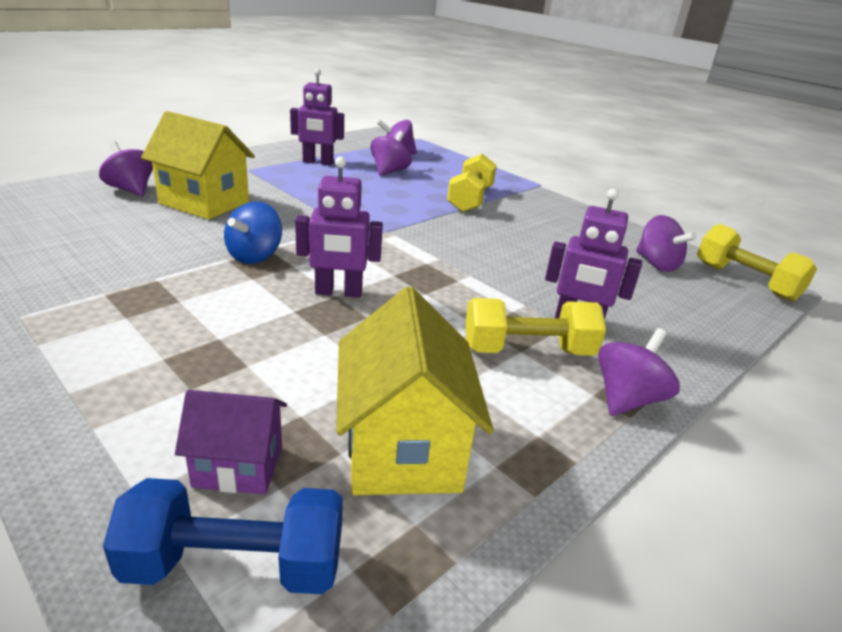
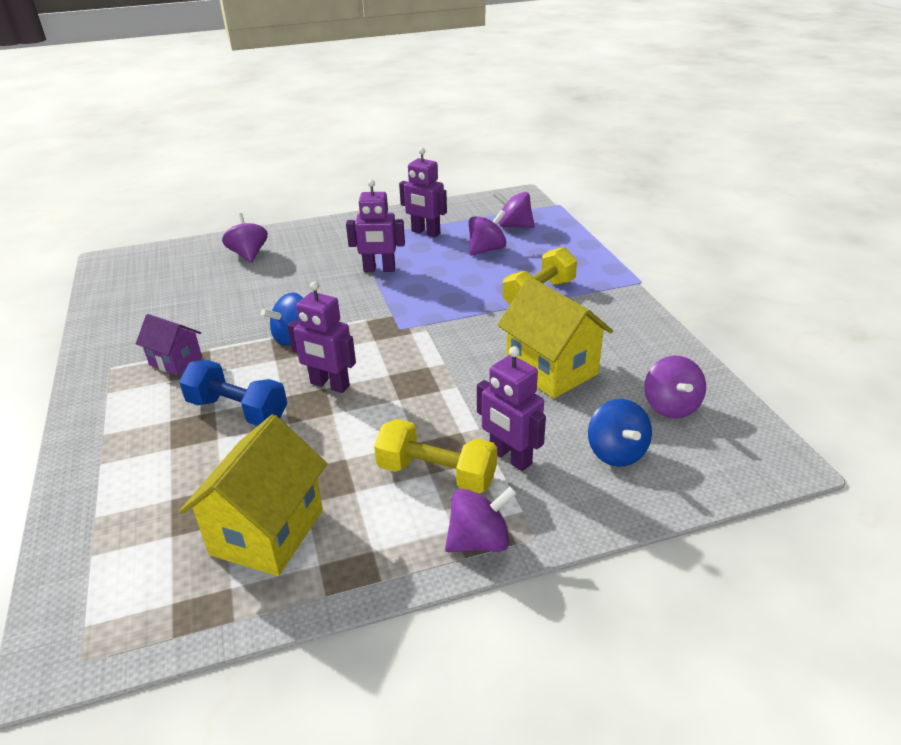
camera: 30 degrees right, 5 degrees up
(204, 203) = (294, 274): yellow house -> yellow house (551, 370)
(235, 564) = (115, 576): blue dumbbell -> blue dumbbell (237, 410)
(238, 466) = (159, 514): purple house -> purple house (176, 361)
(298, 192) = (379, 270): none -> purple robot
(656, 303) = (616, 452): none -> blue spinning top
(745, 281) = (759, 446): yellow dumbbell -> none

